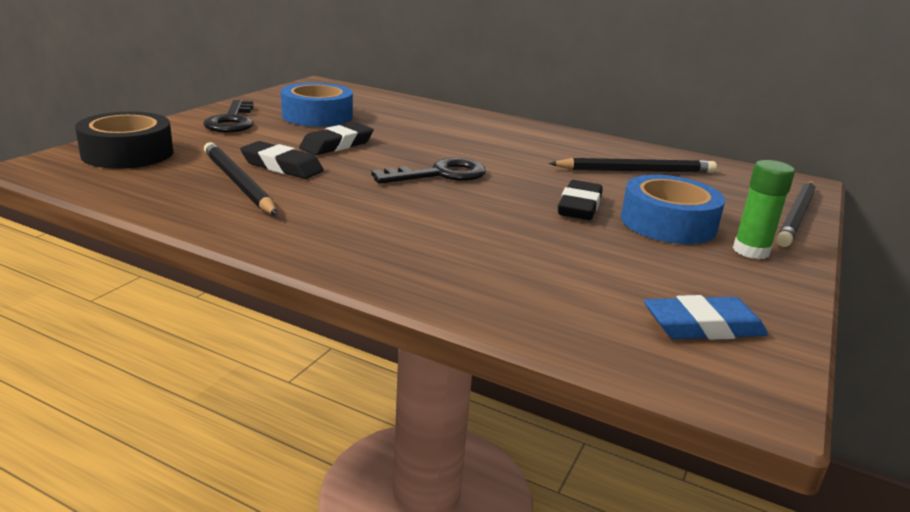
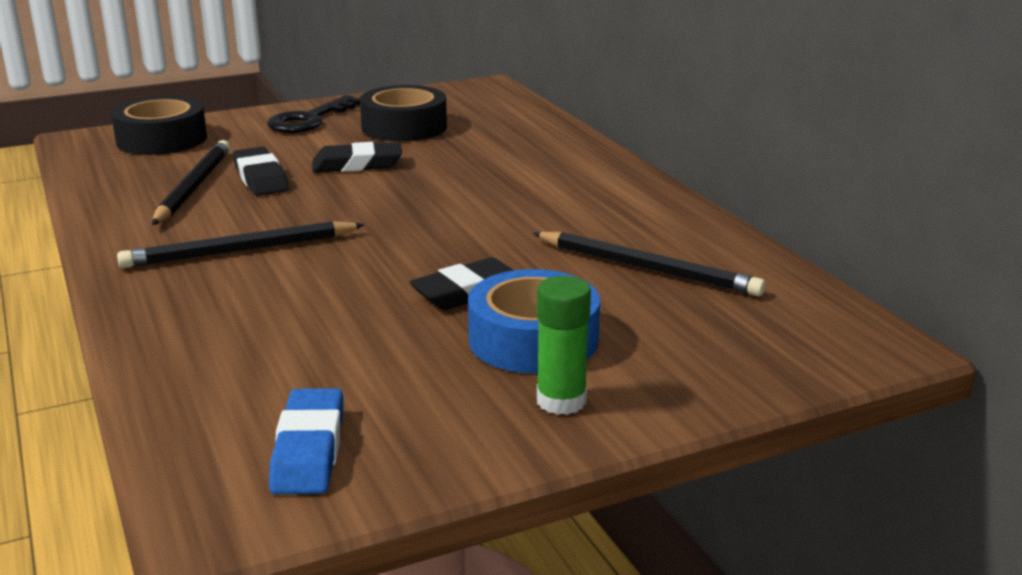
camera: 40 degrees right, 0 degrees up
(317, 116) = (404, 127): blue tape -> black tape
(440, 174) = (394, 219): black key -> none
(703, 327) = (308, 450): blue eraser -> blue eraser turned 60 degrees clockwise
(797, 216) = (745, 383): black pencil -> black pencil (240, 251)

